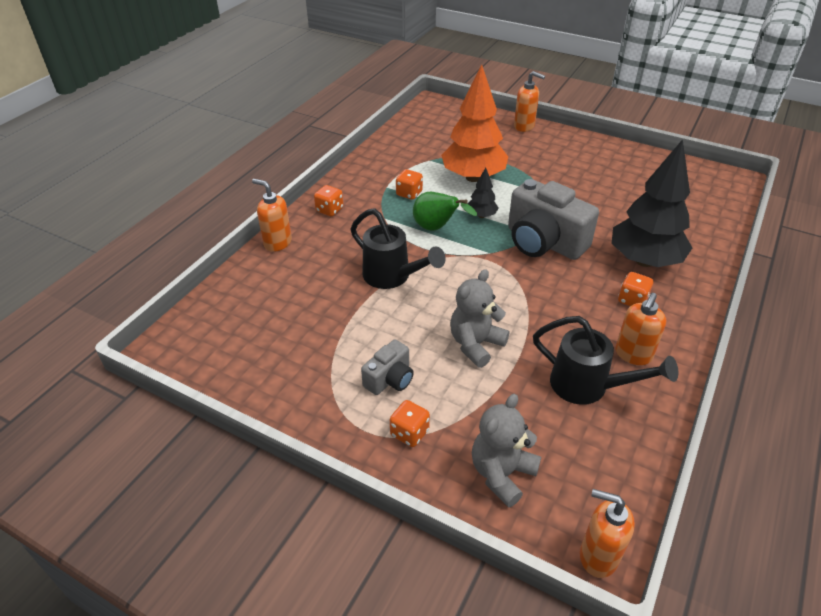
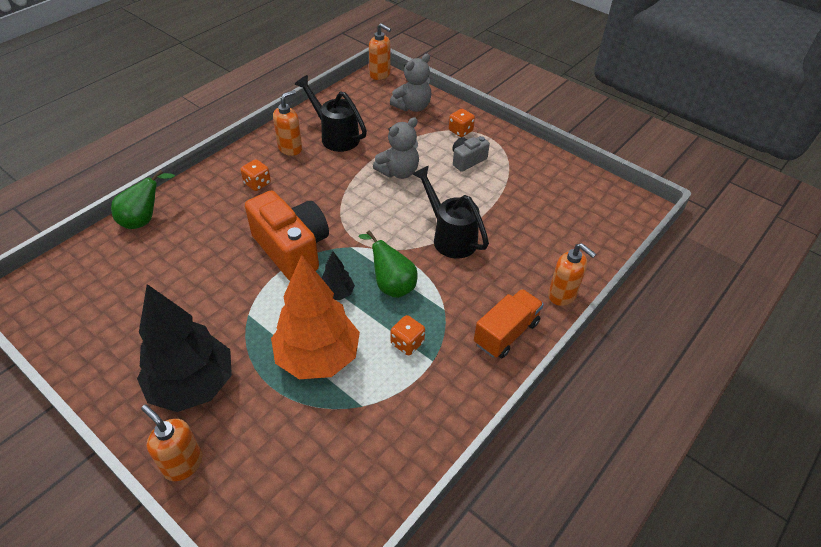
camera: 170 degrees left, 5 degrees up
(329, 210) = (506, 333): orange dice -> orange truck
(544, 242) = (292, 249): grey camera -> orange camera
(644, 260) = (215, 214): black tree -> black tree (193, 385)
(706, 245) = (144, 220): none -> green pear

